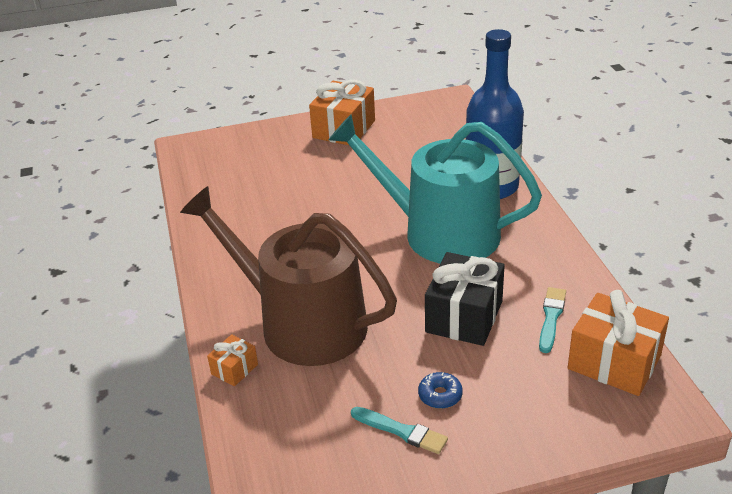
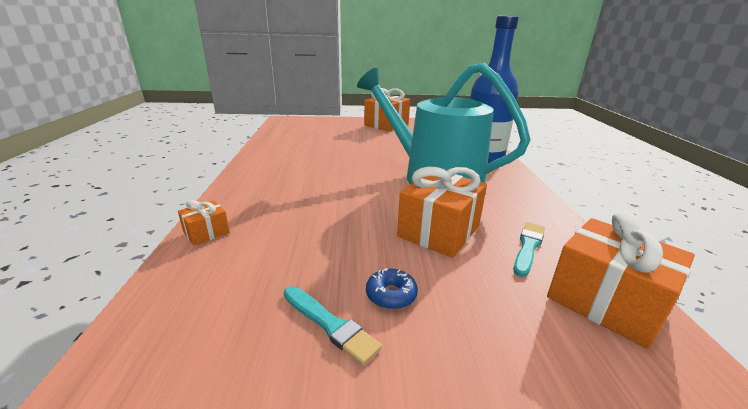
camera: 10 degrees right, 10 degrees down
(302, 323) = (290, 211): brown watering can -> none
(464, 316) = (439, 231): black gift -> orange gift

